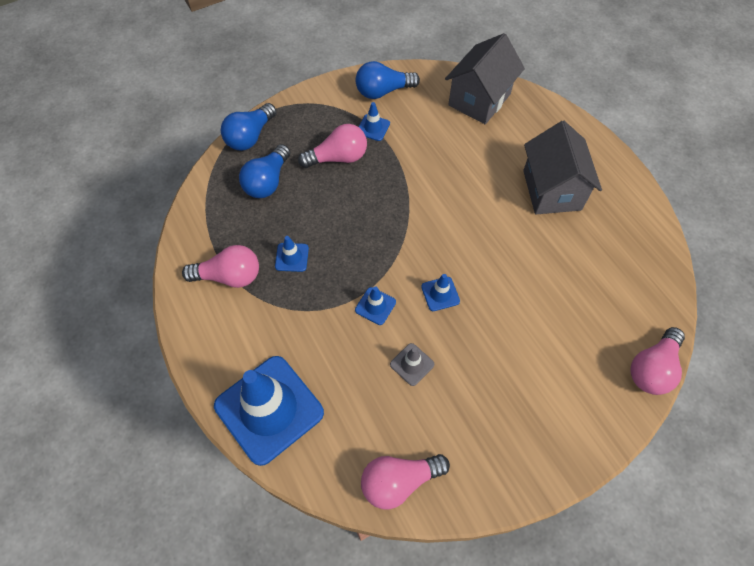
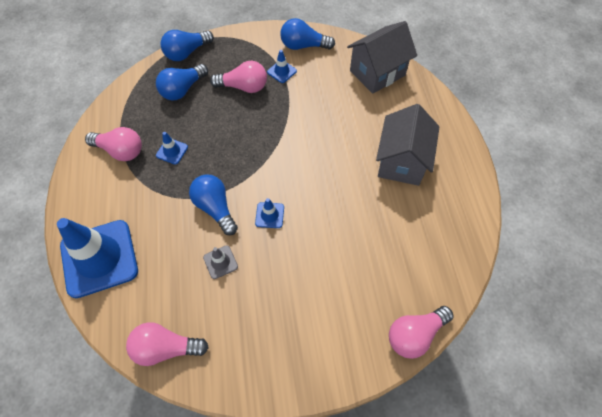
camera: 20 degrees right, 0 degrees up
(375, 306) = (215, 208): blue traffic cone -> blue light bulb

